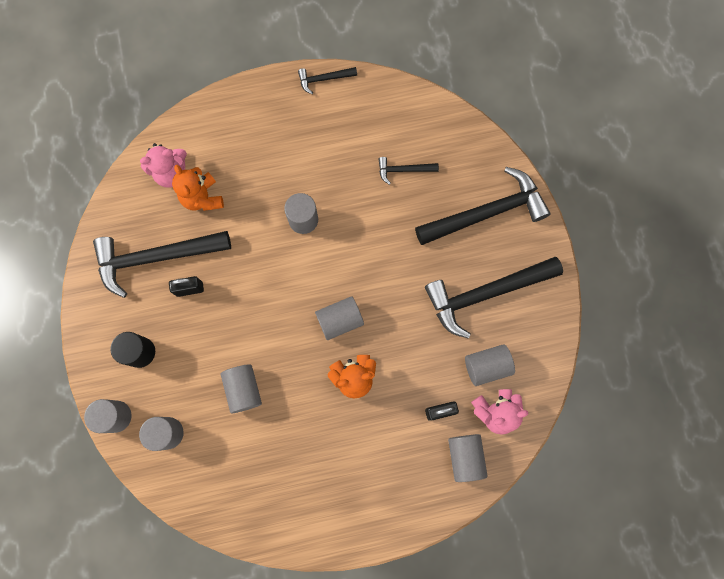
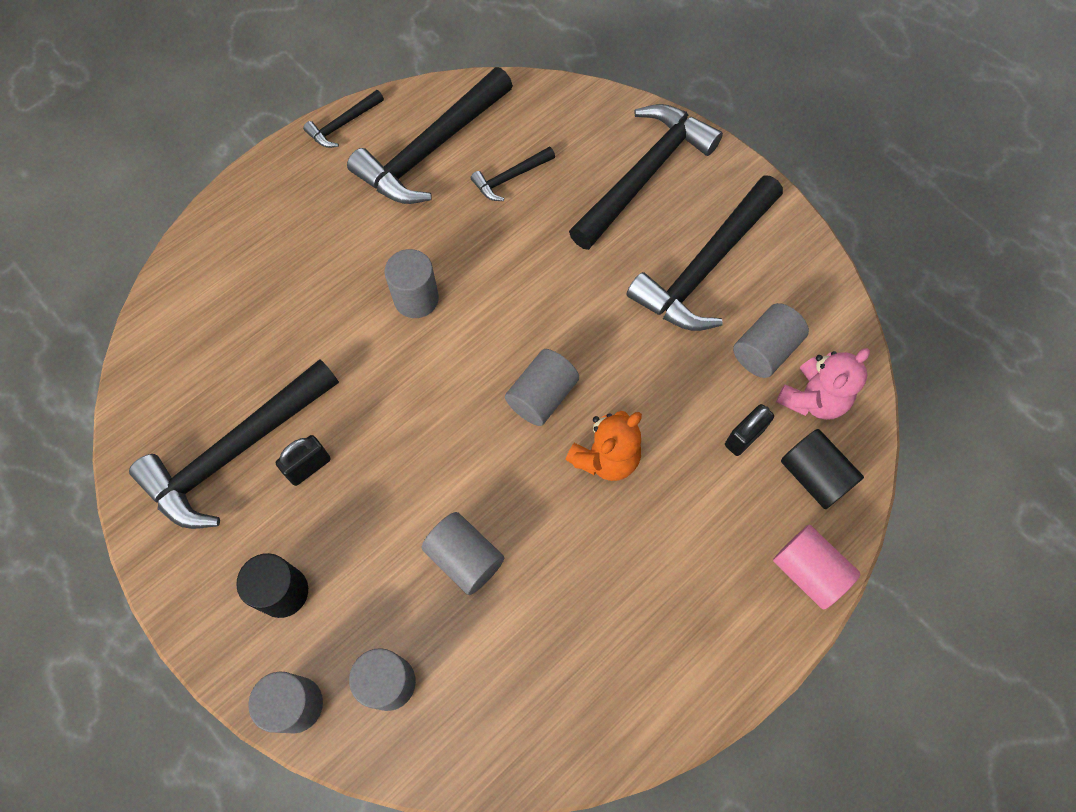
camera: 30 degrees left, 10 degrees down
(171, 173) = (197, 332): pink teddy bear -> none
(202, 198) = (260, 341): orange teddy bear -> none
(367, 124) = (431, 149): none -> black hammer
(425, 507) = (808, 571): none -> pink cylinder
(465, 457) = (814, 476): grey cylinder -> black cylinder

